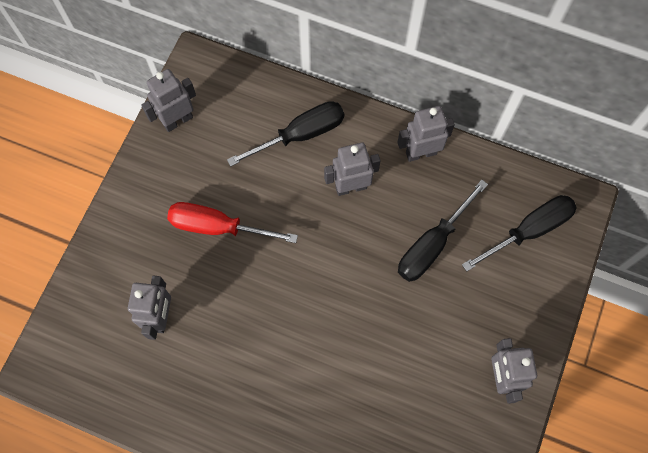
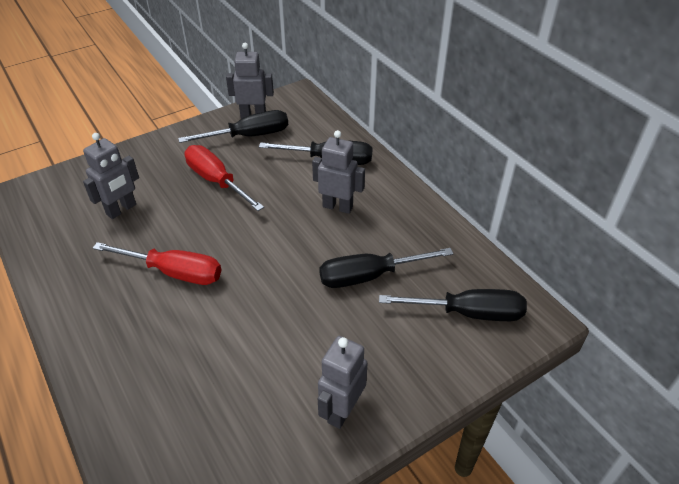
camera: 35 degrees right, 25 degrees down
(198, 150) = (250, 136): none -> black screwdriver
(274, 348) = (175, 272): none -> red screwdriver
(421, 153) = (415, 214): grey robot -> none

